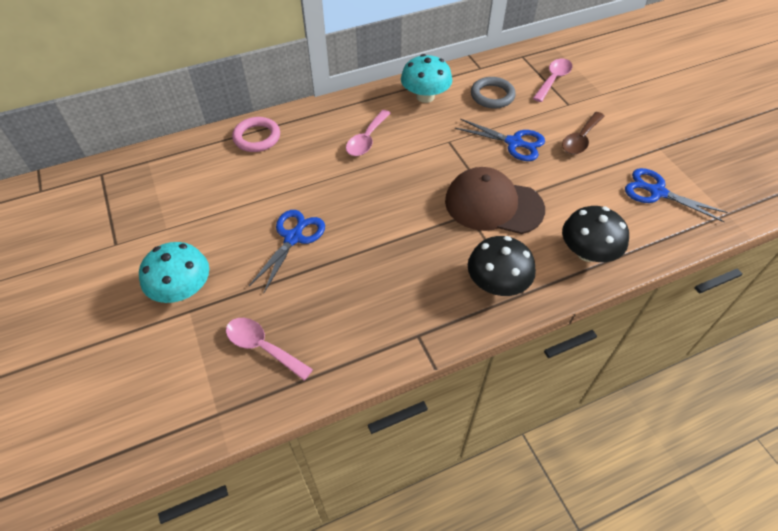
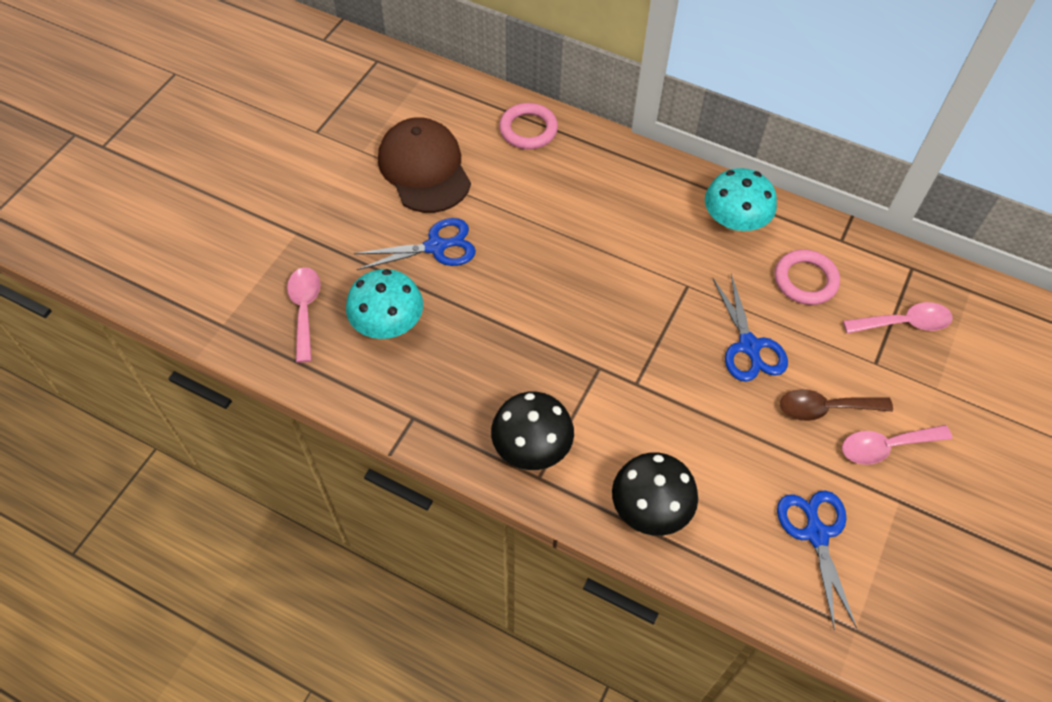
camera: 50 degrees right, 5 degrees up
(182, 289) = (313, 212): turquoise mushroom -> turquoise mushroom (388, 323)
(366, 140) = (615, 215): pink spoon -> pink spoon (885, 447)
(492, 96) = (805, 280): grey ring -> pink ring
(493, 205) = (634, 382): brown cap -> brown cap (424, 169)

